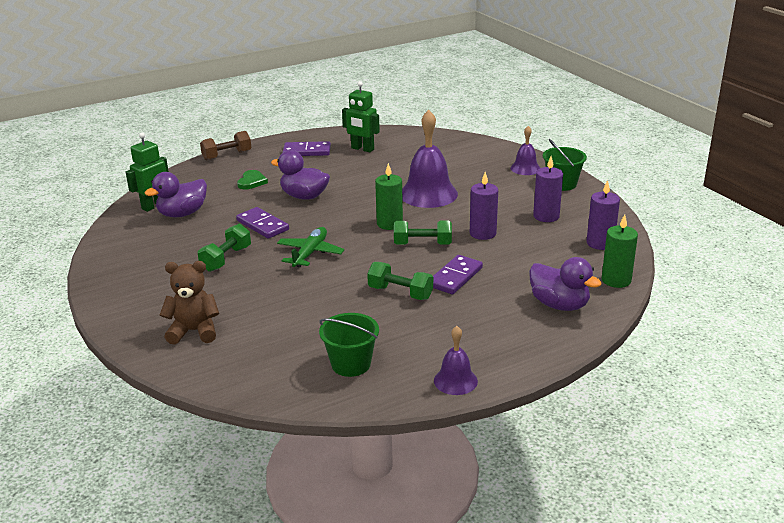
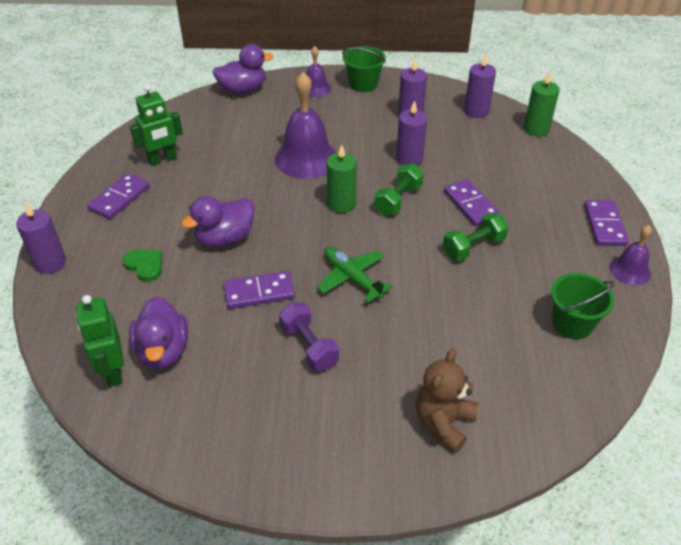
camera: 60 degrees left, 15 degrees up
(226, 259) = (309, 346): green dumbbell -> purple dumbbell
(227, 155) = (50, 263): brown dumbbell -> purple candle
(508, 352) = (604, 225): none -> purple domino
(559, 305) = (552, 170): purple duck -> purple duck (243, 90)

